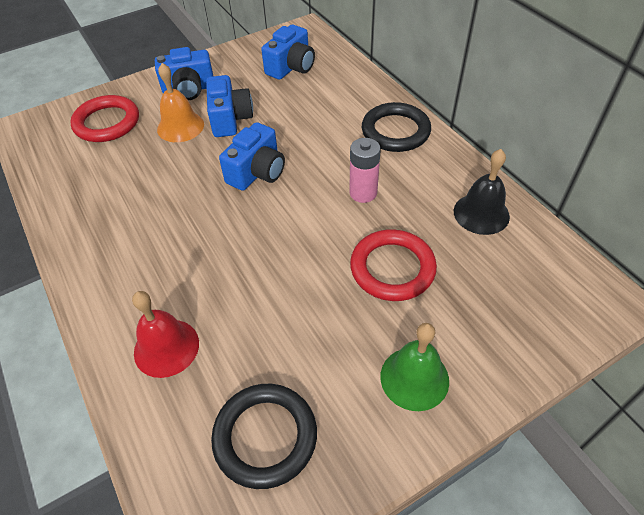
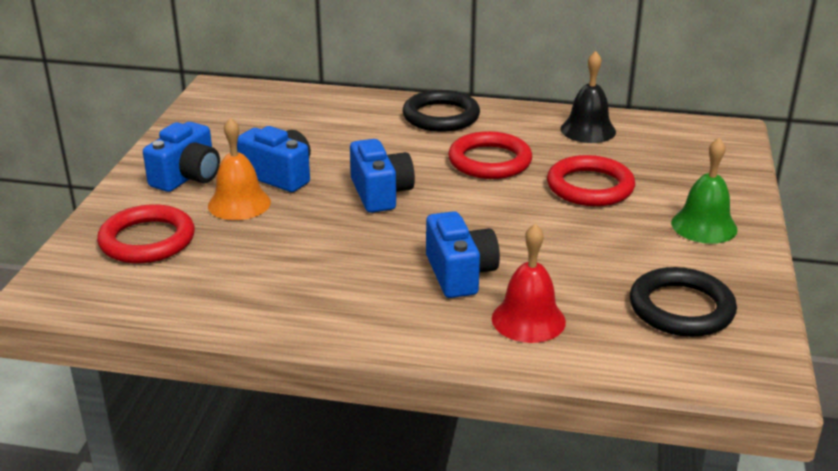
camera: 50 degrees left, 20 degrees down
(291, 67) = (262, 118): blue camera -> blue camera (460, 274)
(363, 193) = (489, 161): pink battery -> red ring

